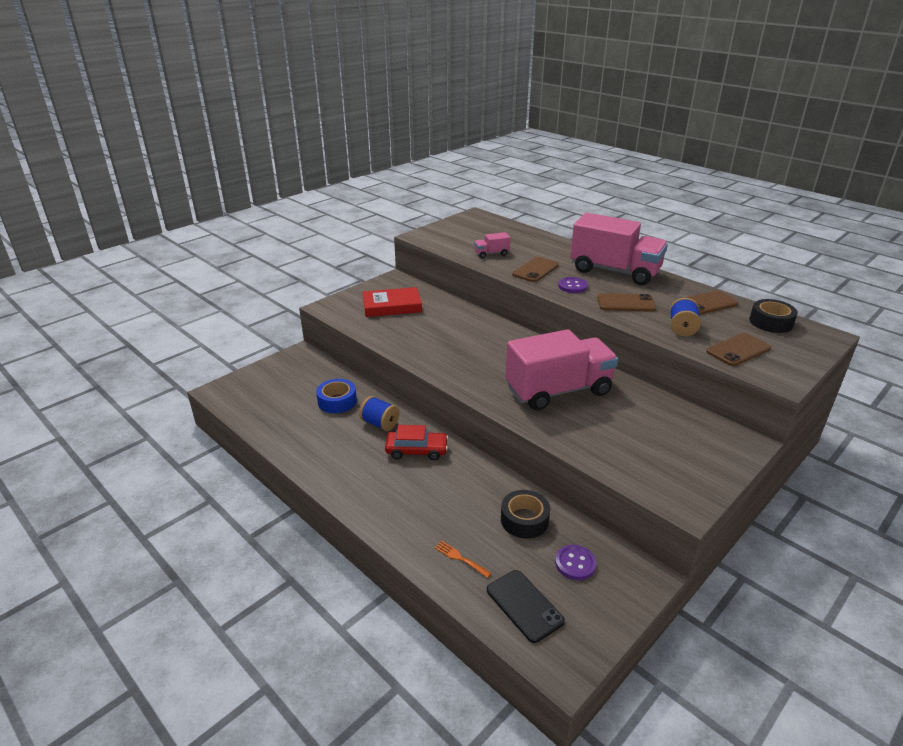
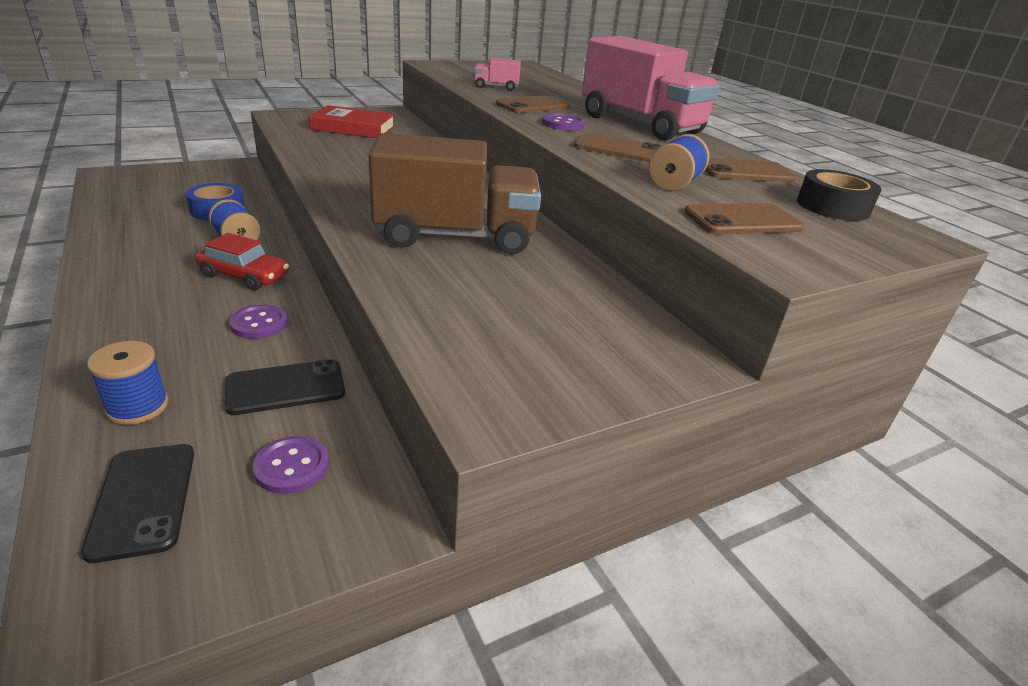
camera: 15 degrees right, 0 degrees up
(461, 558) = (138, 407): orange fork -> blue spool
(464, 483) = (259, 324): none -> purple button
(524, 520) = (286, 387): black tape -> black phone
(558, 391) = (455, 236): pink truck -> brown truck

